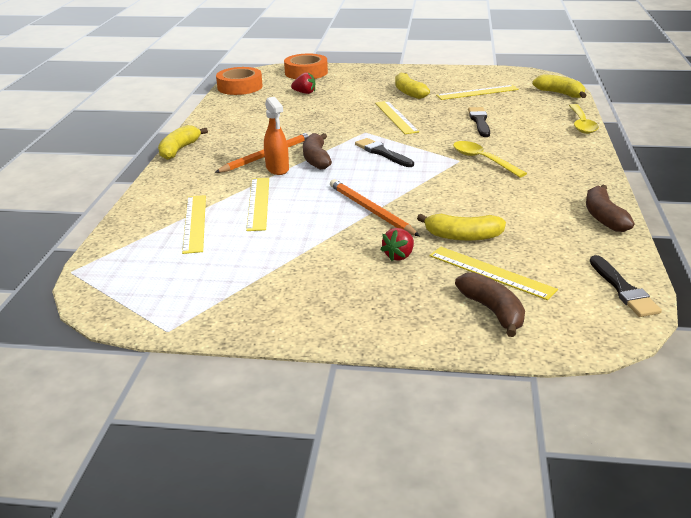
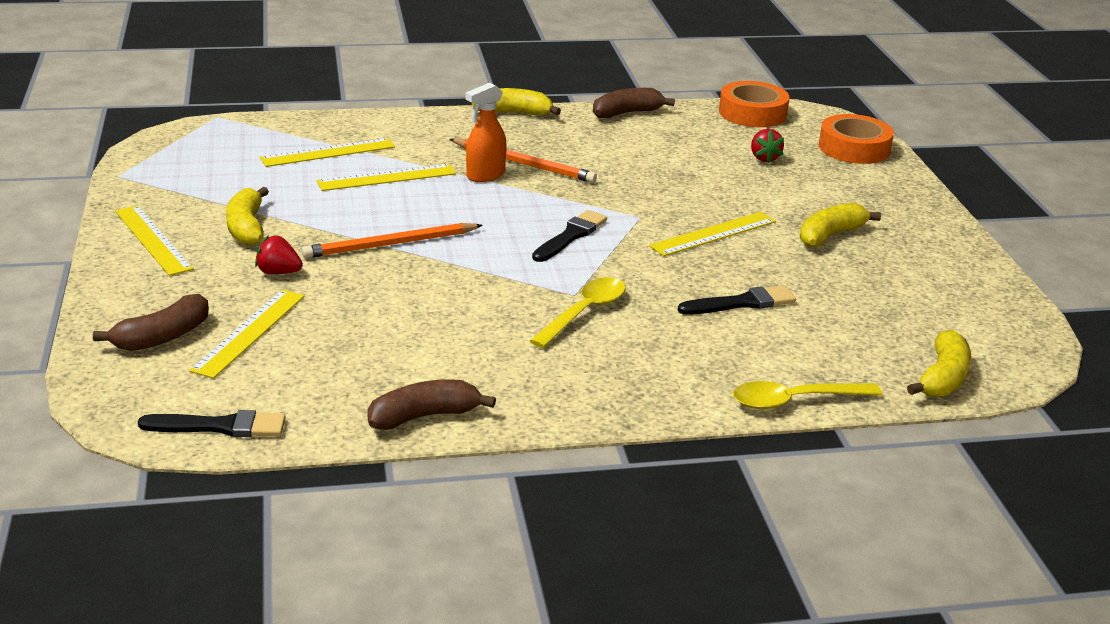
camera: 70 degrees right, 0 degrees up
(316, 159) = (527, 195): brown banana -> brown banana (626, 113)
(370, 210) = (390, 244): orange pencil -> orange pencil turned 150 degrees counterclockwise
(463, 236) = (337, 309): yellow banana -> yellow banana (247, 228)
(477, 92) = (880, 295): yellow ruler -> yellow ruler (153, 239)
(623, 289) = (220, 426): black brush -> black brush turned 150 degrees counterclockwise

